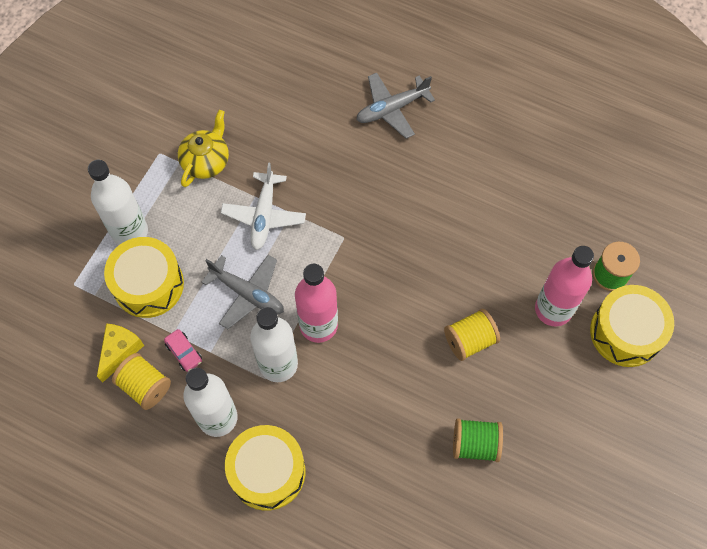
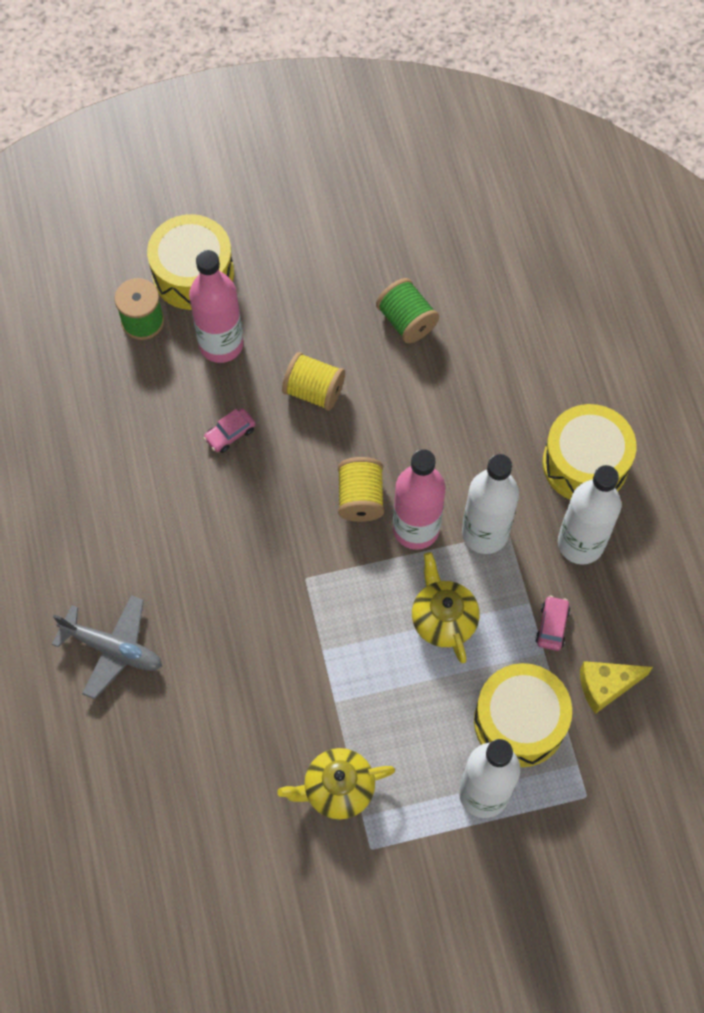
camera: 130 degrees left, 0 degrees up
(145, 386) = (614, 632): yellow spool -> yellow spool (360, 498)
(247, 293) = (443, 619): grey plane -> yellow teapot
(264, 215) = (348, 674): white plane -> none
(480, 266) = (230, 434): none -> pink car

